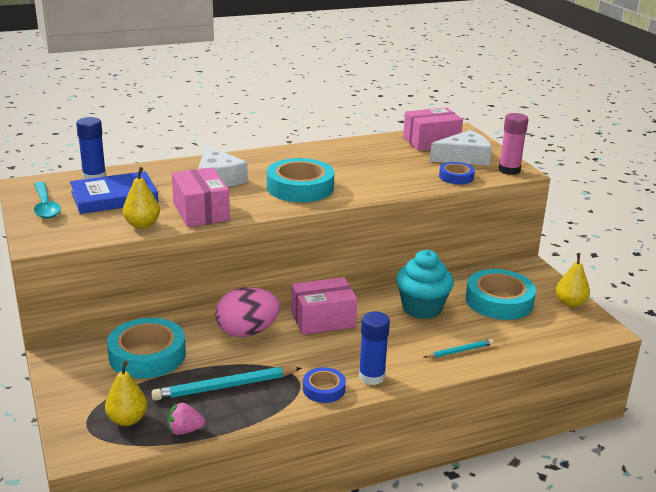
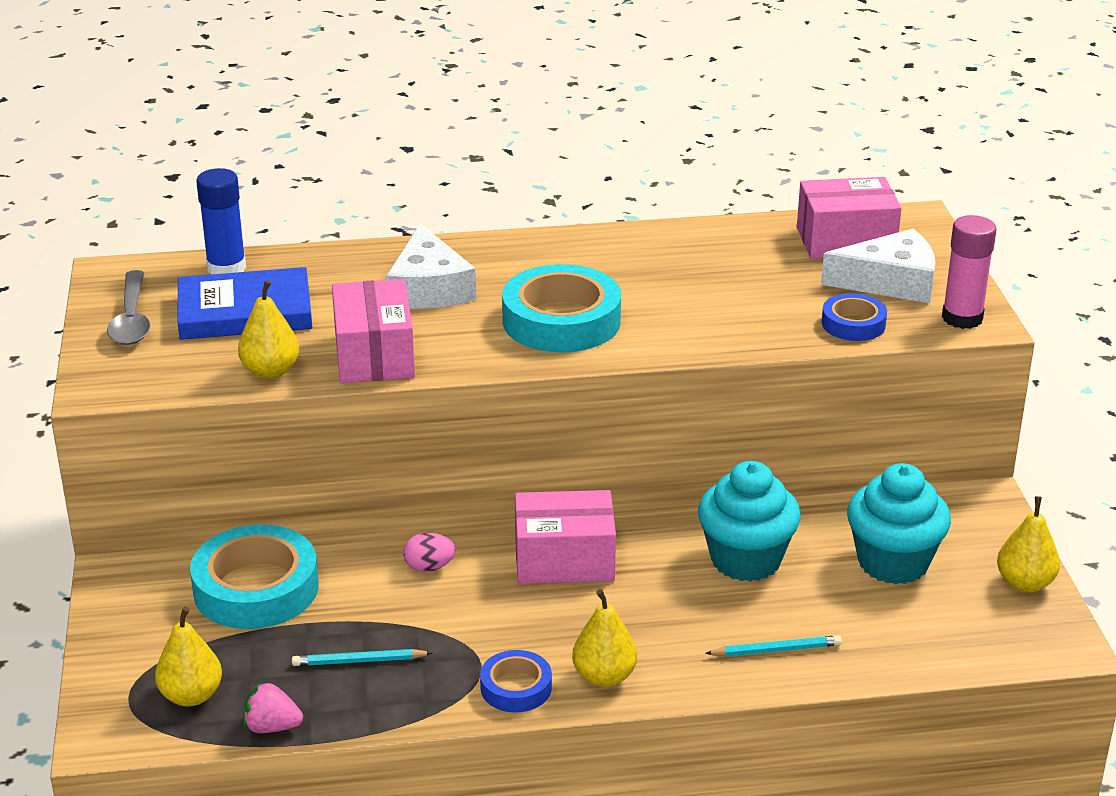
camera: 15 degrees right, 5 degrees up
(45, 206) = (131, 319): turquoise spoon -> grey spoon
(225, 387) = (359, 661): turquoise pencil -> turquoise pencil, size x0.56
(247, 332) = (429, 567): pink egg -> pink egg, size x0.47
(371, 377) = (604, 677): blue glue stick -> yellow pear
(499, 301) = (893, 562): turquoise tape -> turquoise cupcake

